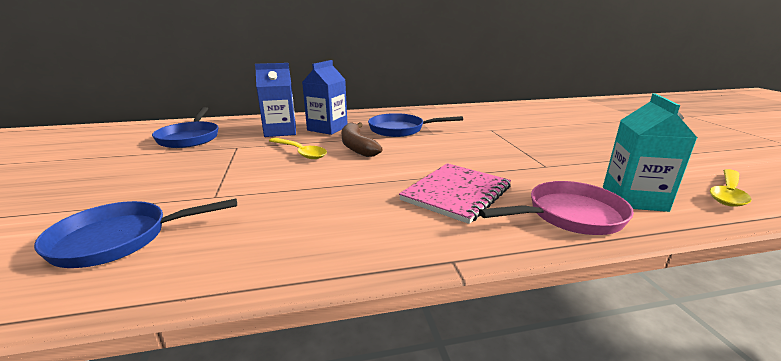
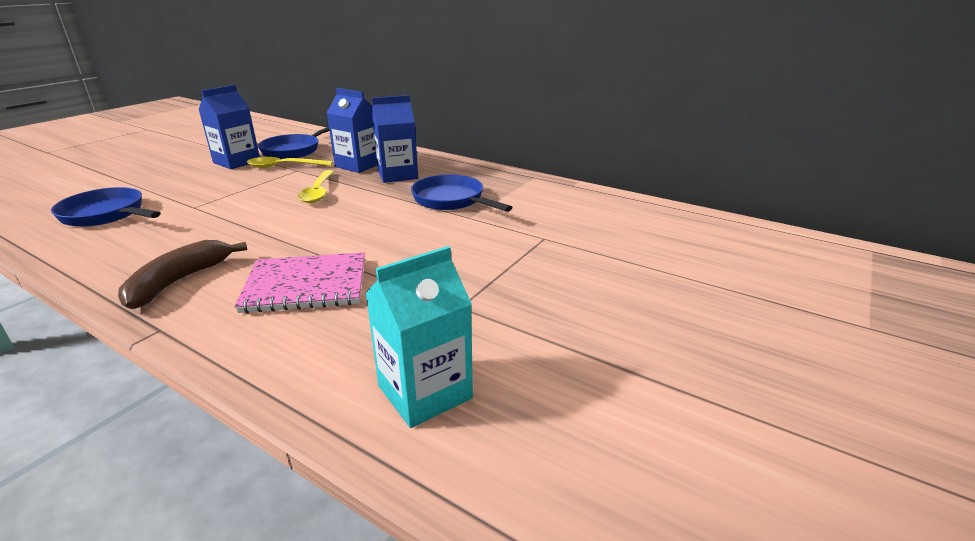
camera: 45 degrees right, 5 degrees up
(151, 159) = (237, 162): none -> blue carton
(357, 147) = (367, 204): brown banana -> brown banana (179, 281)
(569, 215) = (318, 360): pink pan -> none
(727, 193) = (561, 475): yellow spoon -> yellow spoon (284, 166)

